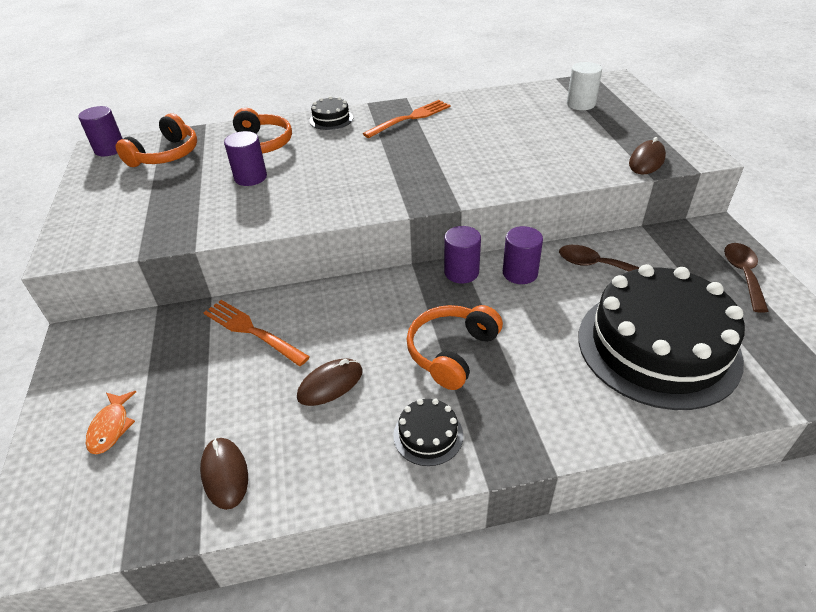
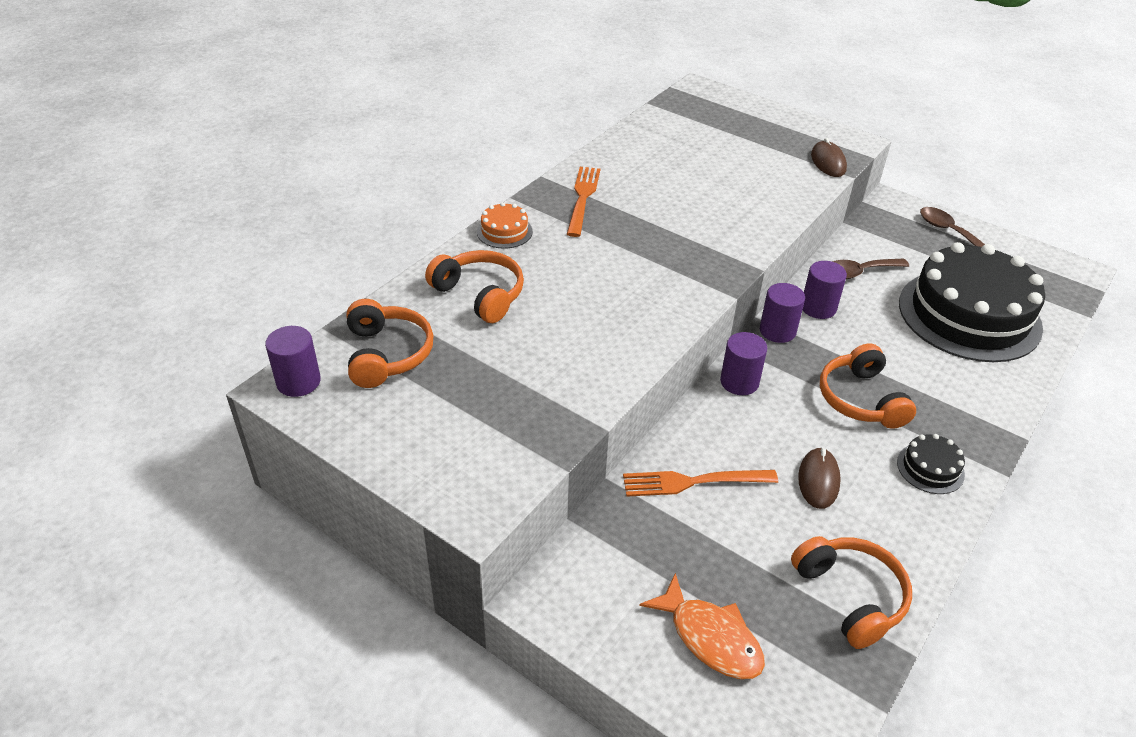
camera: 45 degrees left, 0 degrees up
(111, 427) = (710, 638): orange fish -> orange fish, size x1.53
(225, 474) = (850, 596): brown mouse -> orange headphones
(250, 177) = (531, 332): purple cylinder -> purple cylinder (739, 382)
(331, 119) = (504, 231): black cake -> orange cake
(580, 104) = (707, 124): white cylinder -> none

